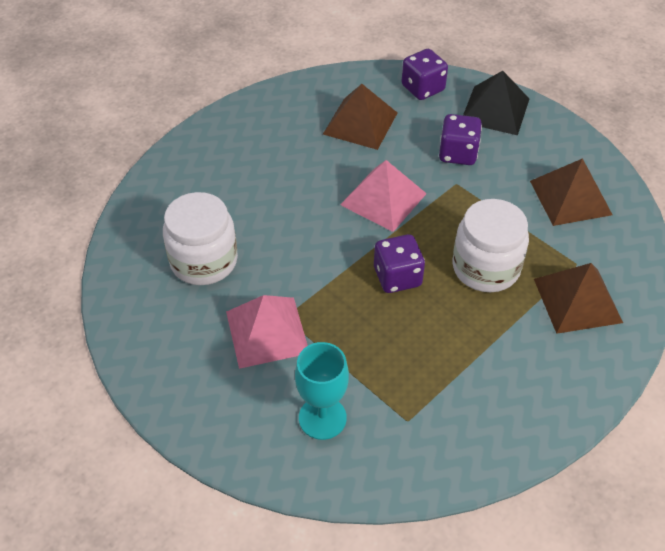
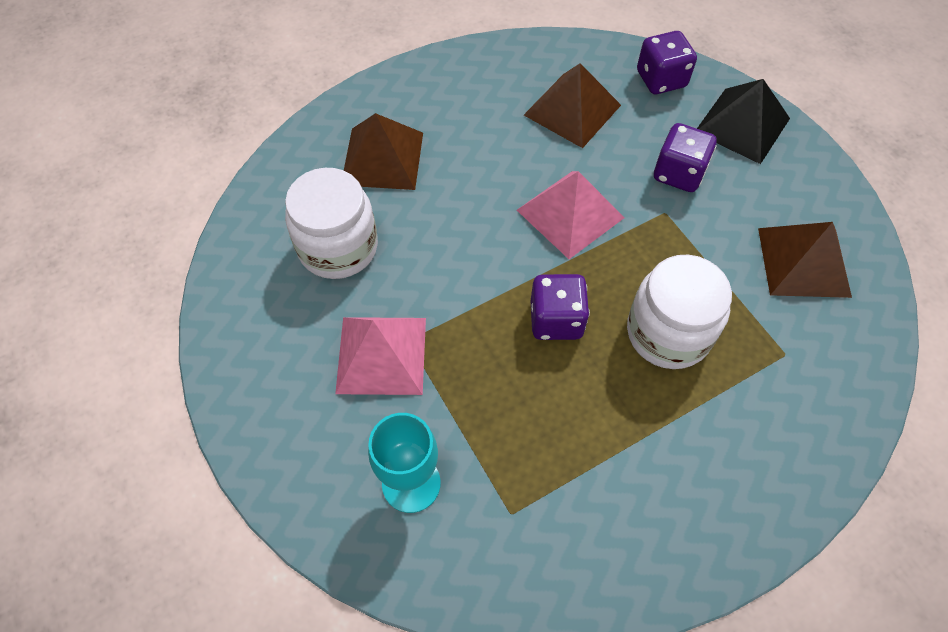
camera: 15 degrees right, 10 degrees up
(577, 300) = (771, 404): brown pyramid -> brown pyramid (382, 158)

